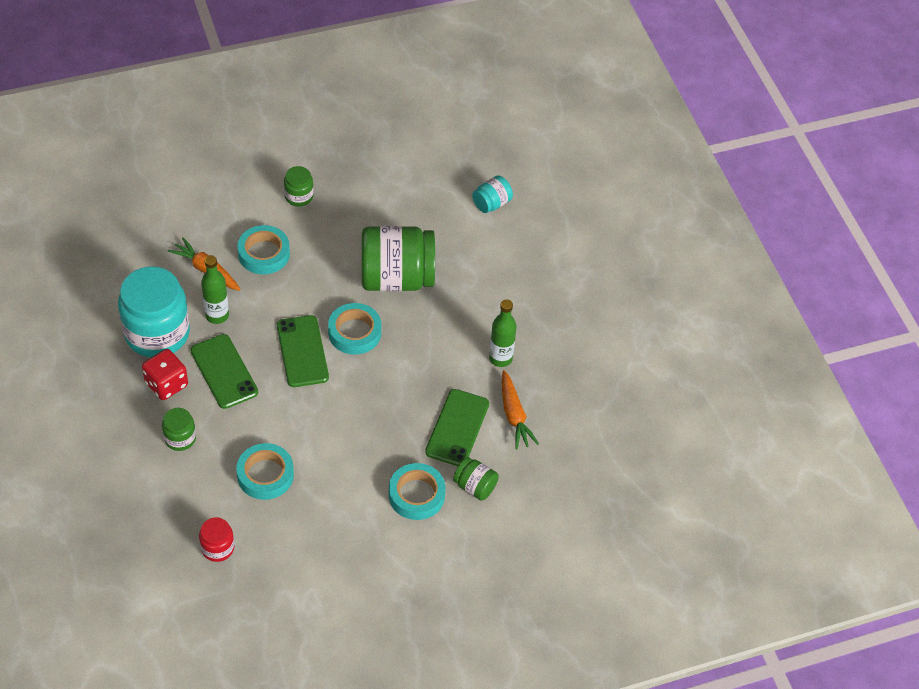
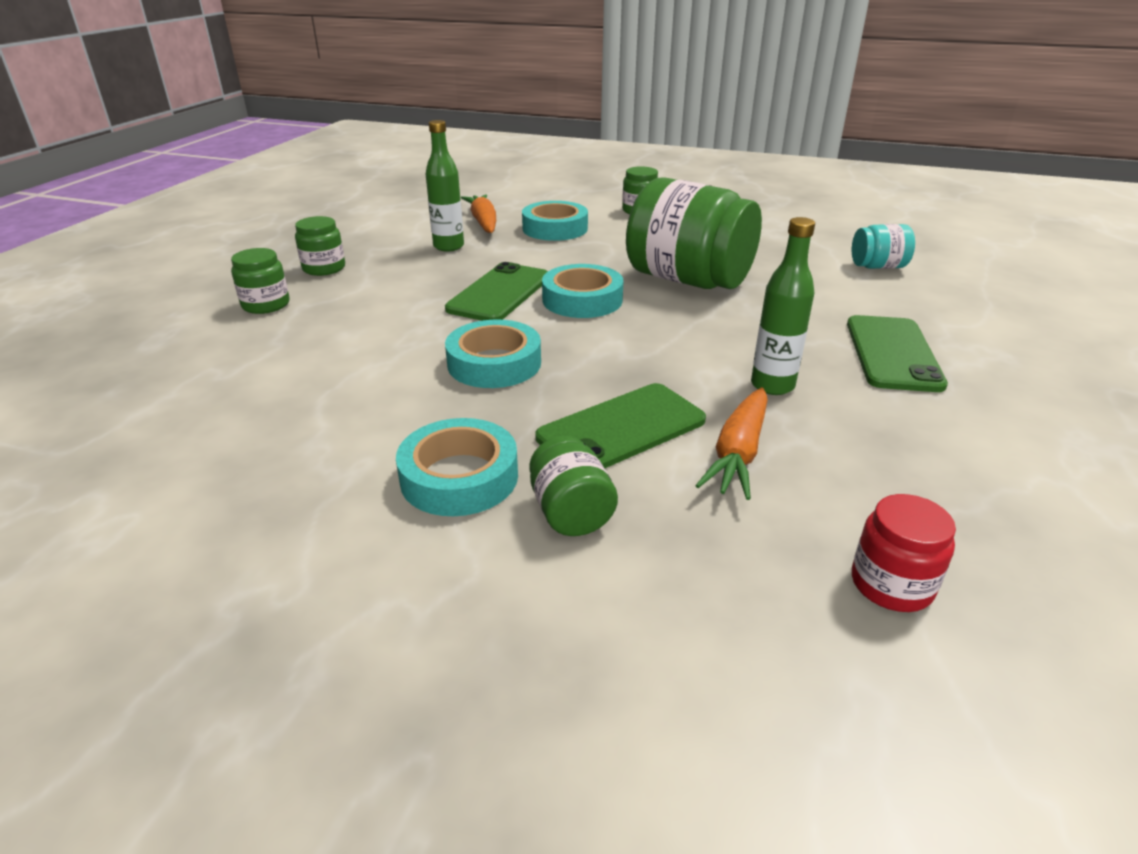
camera: 40 degrees right, 20 degrees down
(157, 333) = (374, 239): turquoise jar -> none
(166, 384) = (324, 268): red dice -> green jar
(217, 548) = (123, 406): red jar -> red jar (891, 584)
(224, 371) = (393, 279): green phone -> green phone (892, 353)
(265, 475) = (296, 367): turquoise tape -> turquoise tape (494, 363)

